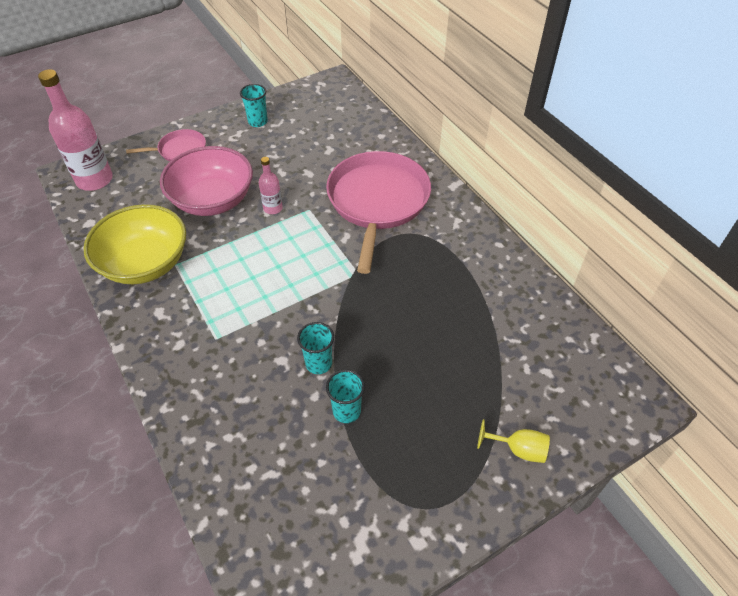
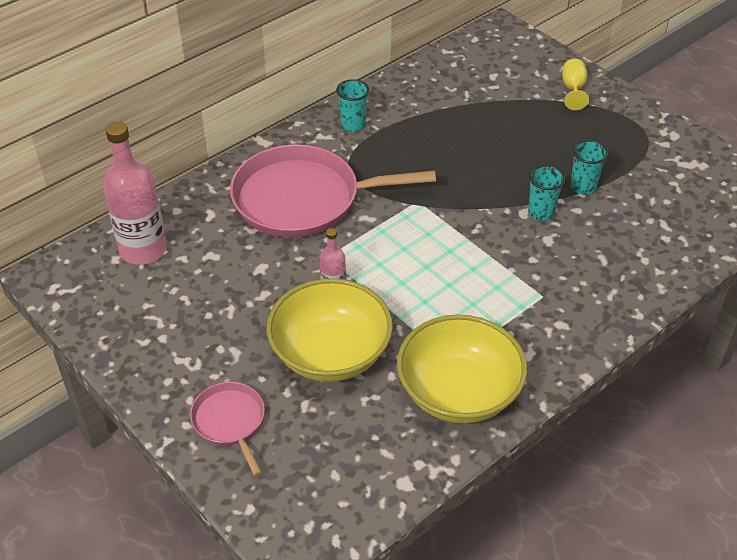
camera: 100 degrees left, 5 degrees down
(94, 180) = (314, 512): pink bottle -> pink bottle (143, 249)
(213, 200) = (330, 353): pink bowl -> yellow bowl
(258, 122) = (153, 343): turquoise cup -> turquoise cup (353, 125)

